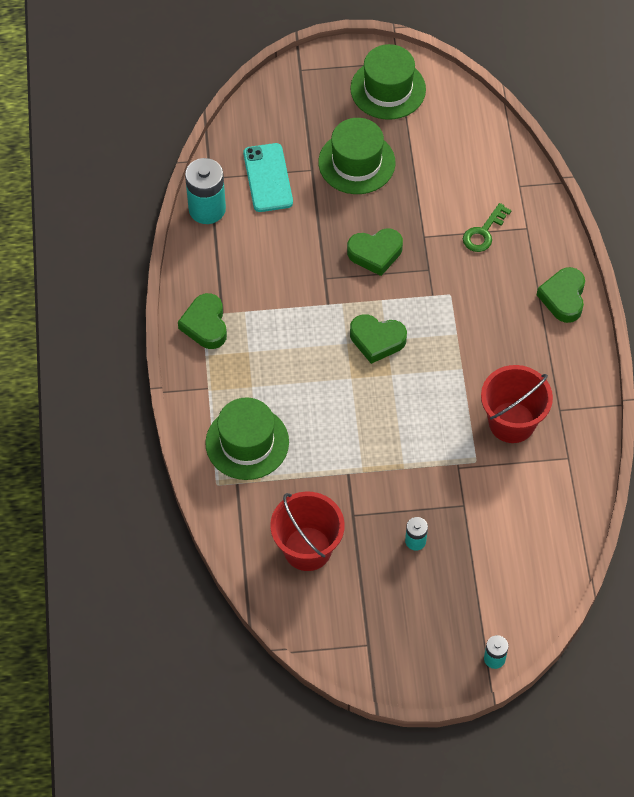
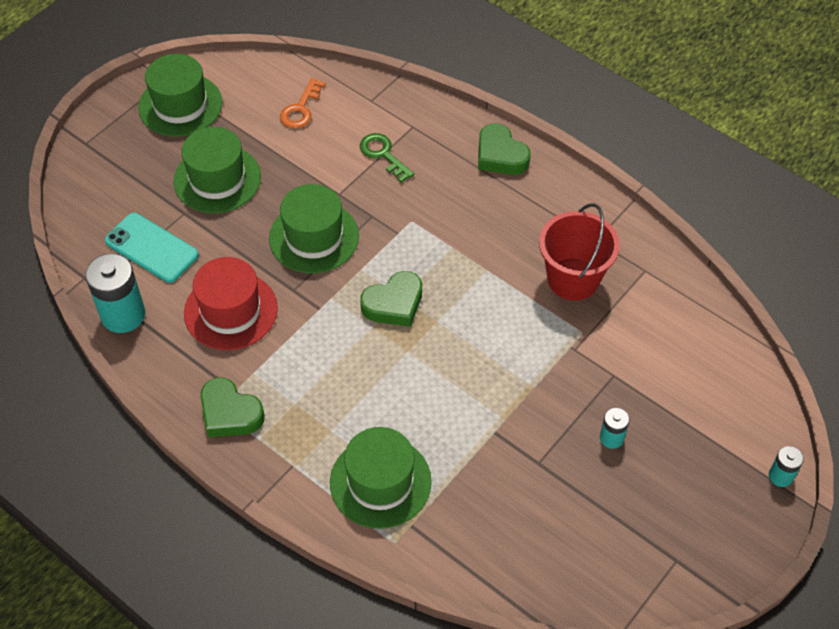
camera: 45 degrees left, 5 degrees down
(272, 260) = (230, 311): none -> red hat
(307, 549) = (535, 526): red bucket -> none
(375, 253) = (314, 237): green heart -> green hat
(464, 154) = (301, 109): none -> orange key
(483, 232) = (383, 154): green key -> green key turned 150 degrees clockwise

